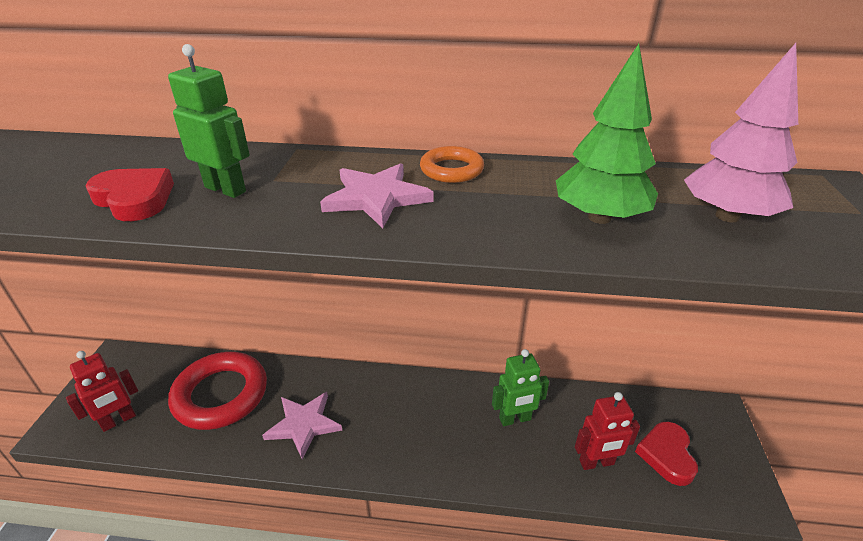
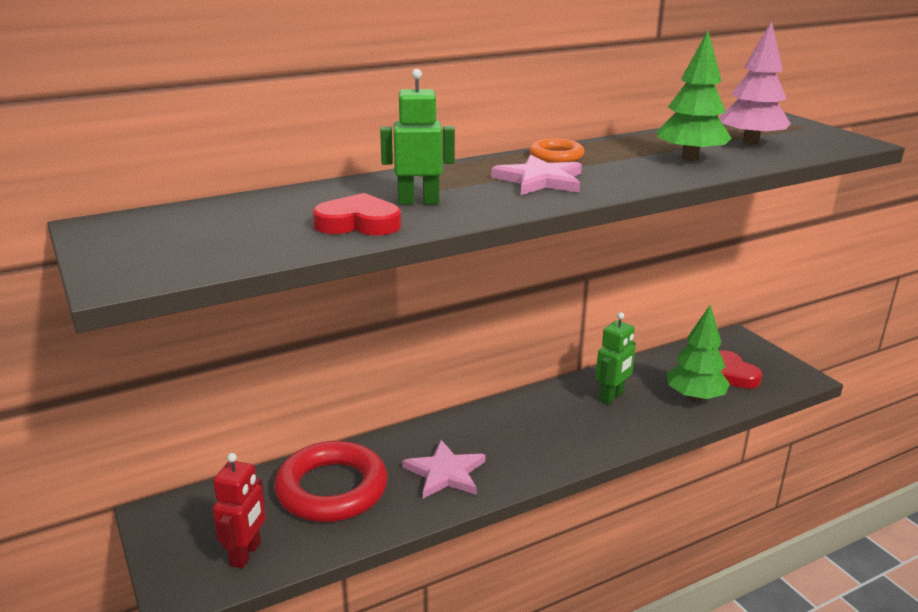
camera: 35 degrees left, 10 degrees down
(596, 463) = (694, 397): red robot -> green tree

